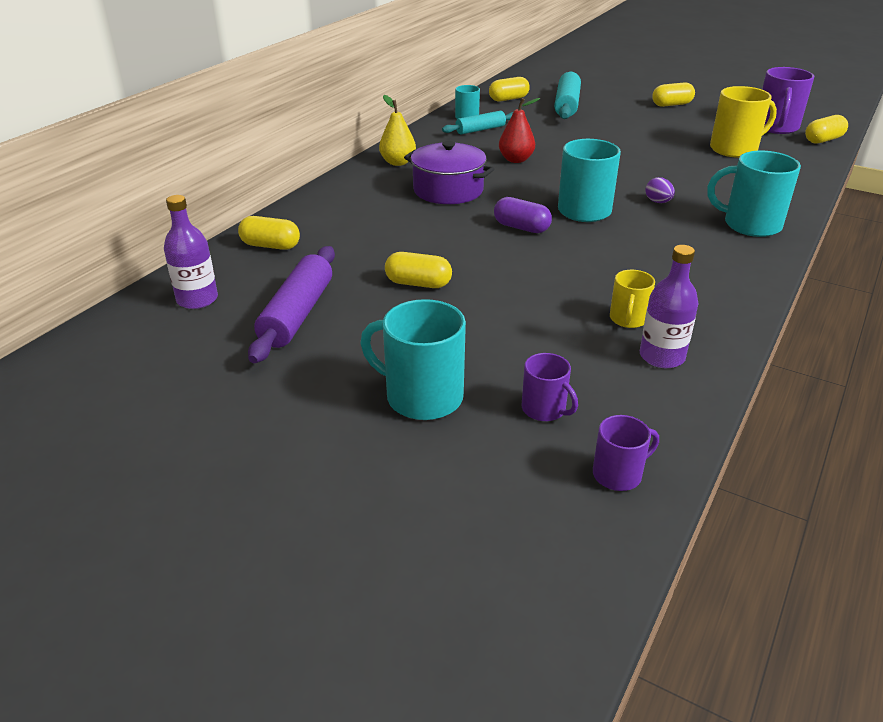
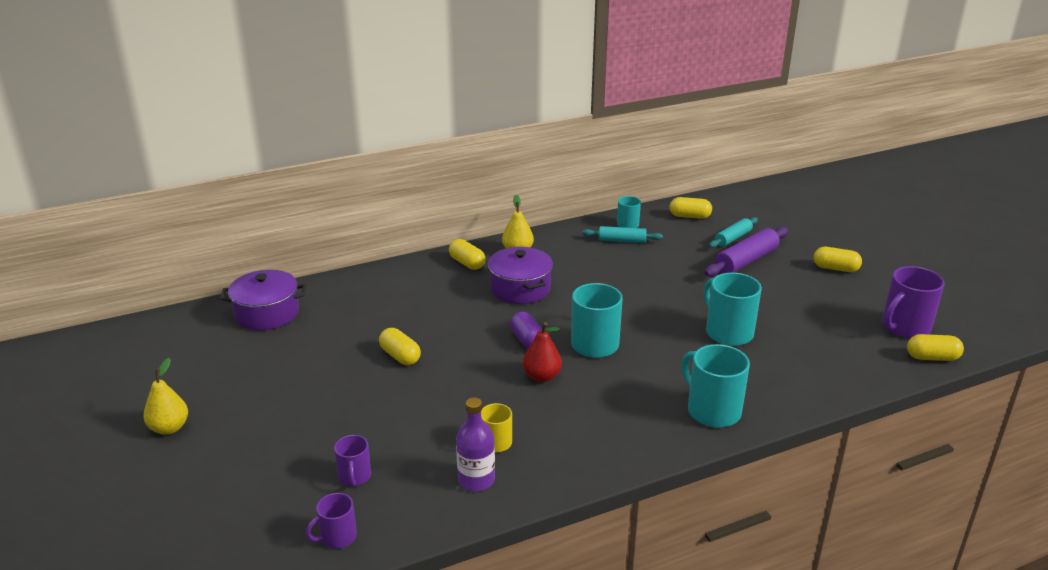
camera: 35 degrees right, 5 degrees down
(197, 299) = (267, 313): purple bottle -> purple pot
(242, 464) = (169, 428): none -> yellow pear
(270, 246) = (351, 290): yellow capsule -> yellow capsule (467, 263)
(297, 314) = (305, 347): purple rolling pin -> purple rolling pin (746, 261)
(422, 397) = (301, 434): turquoise mug -> turquoise mug (728, 332)
(516, 160) = (609, 279): red pear -> red pear (542, 376)
(566, 105) = (733, 238): turquoise rolling pin -> turquoise rolling pin, size x0.63
(618, 474) = (337, 537): purple mug -> purple mug turned 135 degrees clockwise
(658, 202) = (666, 360): purple egg -> none
(735, 149) = (821, 335): yellow mug -> none

